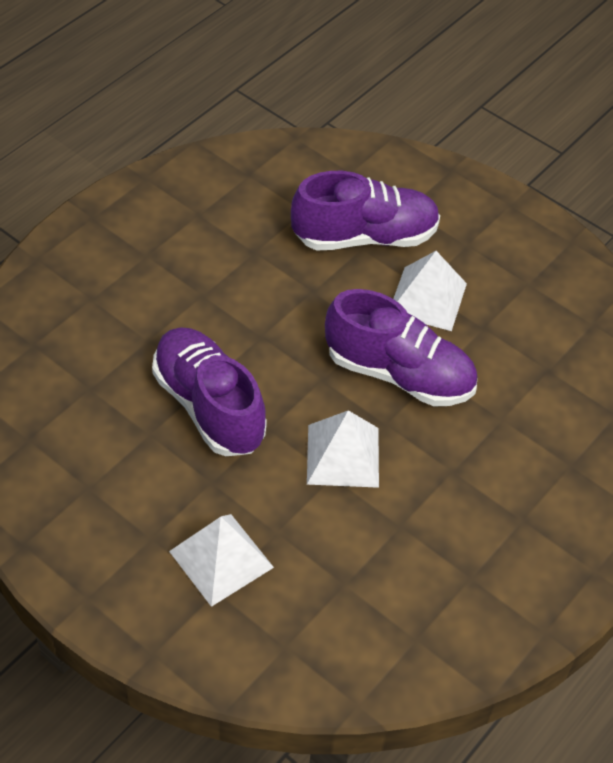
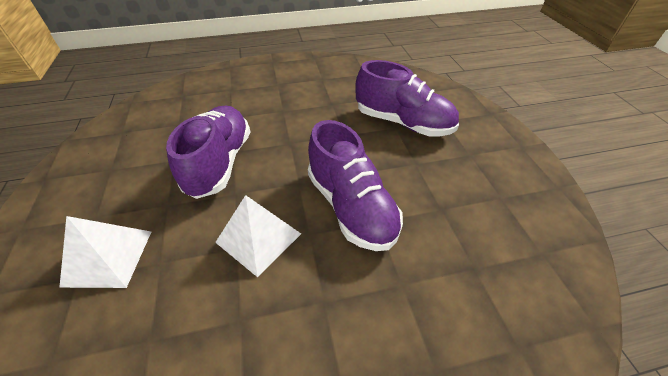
camera: 40 degrees right, 5 degrees down
(427, 298) = (414, 172): white pyramid -> none

